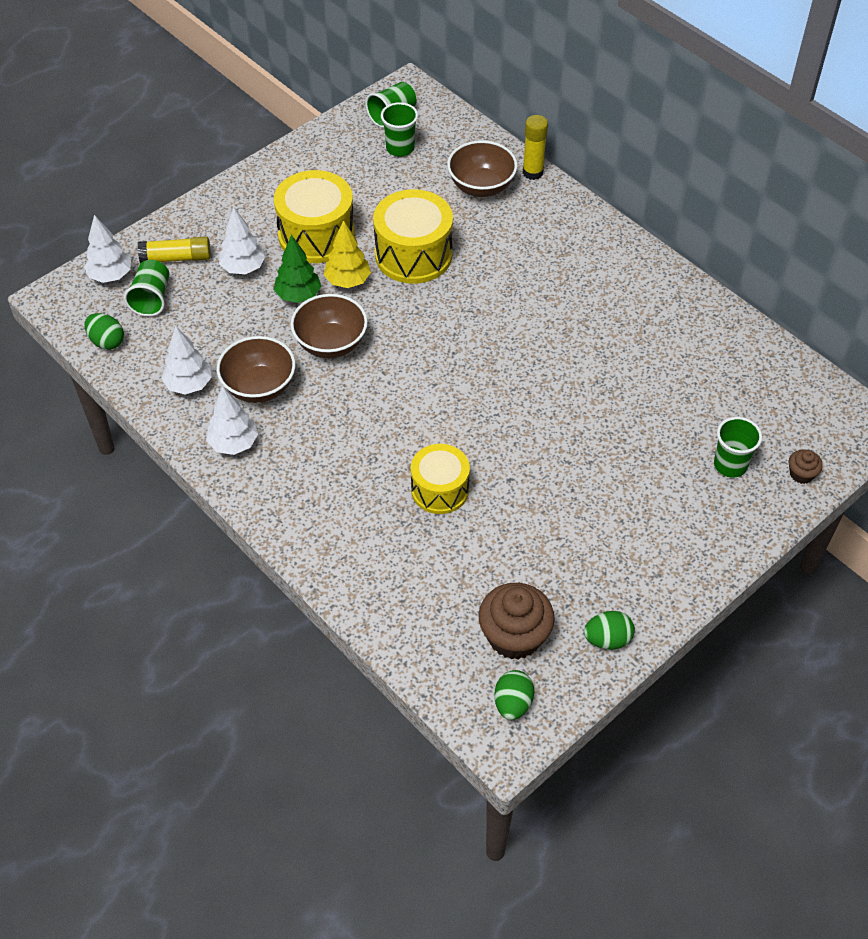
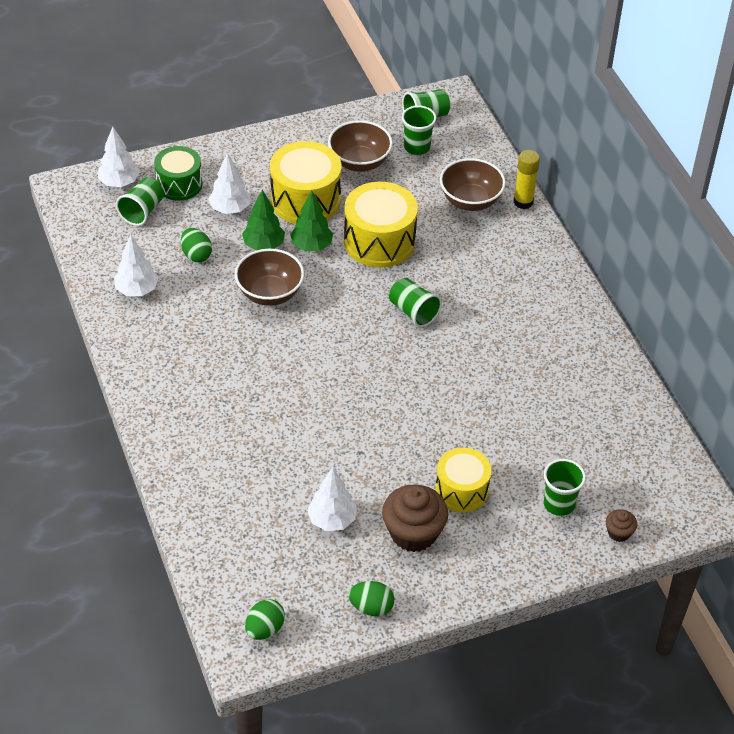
camera: 20 degrees right, 5 degrees down
(107, 341) = (89, 235): green egg -> green egg (196, 255)
(176, 258) = (179, 184): yellow glue stick -> green drum
(233, 443) = (148, 349): white tree -> white tree (332, 520)
(259, 387) = (192, 310): brown bowl -> brown bowl (359, 162)
(347, 281) = (311, 246): yellow tree -> green tree
(440, 490) = (297, 441): yellow drum -> yellow drum (461, 490)
(485, 316) = (413, 312): none -> green cup
(514, 636) = (295, 577): brown cupcake -> brown cupcake (413, 533)

